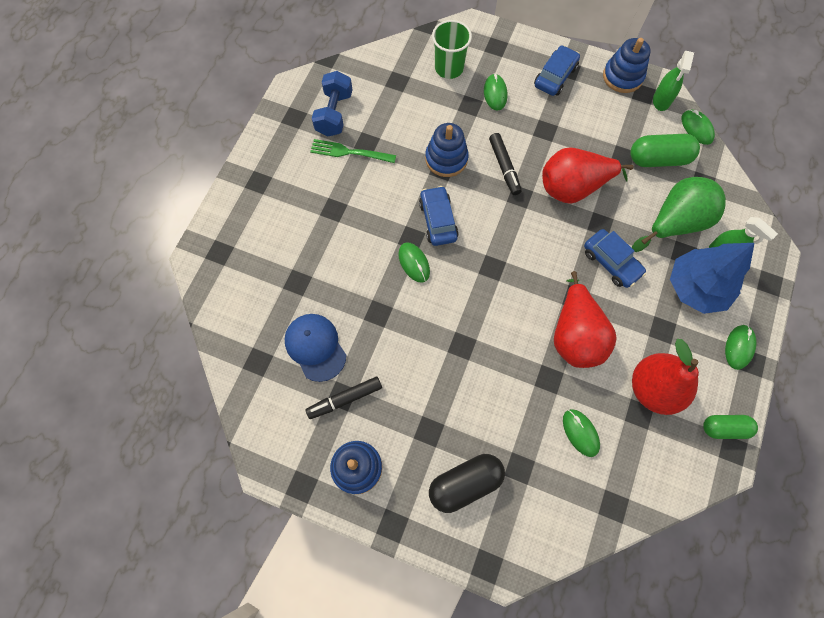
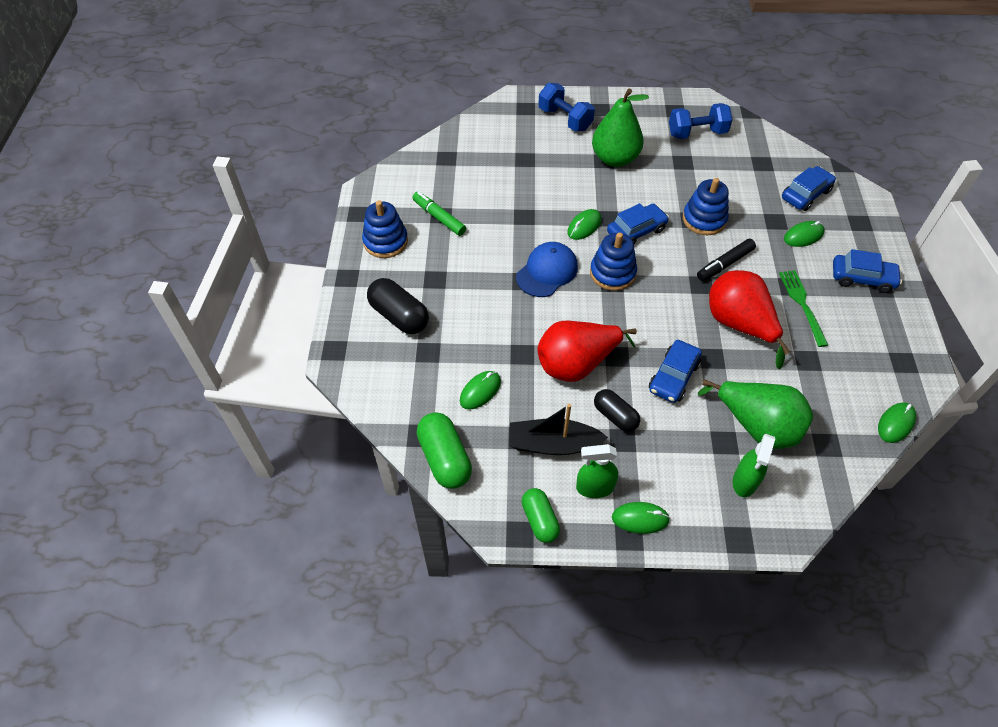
camera: 70 degrees right, 15 degrees down
(256, 221) = (565, 119): none -> blue dumbbell
(315, 347) = (474, 187): blue cap -> blue cap (547, 271)
(335, 198) = (615, 159): none -> green pear
(345, 399) = (439, 218): black marker -> green marker
(349, 152) = (665, 154): green fork -> green fork (802, 304)
(449, 68) = (805, 194): green cup -> blue car
(622, 76) = (910, 337): blue stacking toy -> blue stacking toy (612, 273)
(638, 325) = (615, 416): none -> black capsule
(653, 388) = (553, 444): red pear -> black boat
(658, 159) = (827, 394): green capsule -> green capsule (445, 458)
(661, 100) = (907, 381): green spray bottle -> green spray bottle (594, 487)
(696, 287) = (689, 462): blue tree -> none

